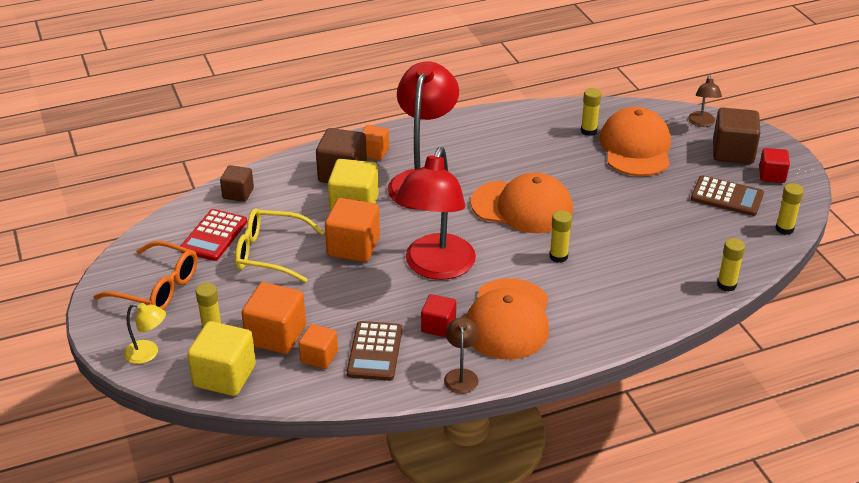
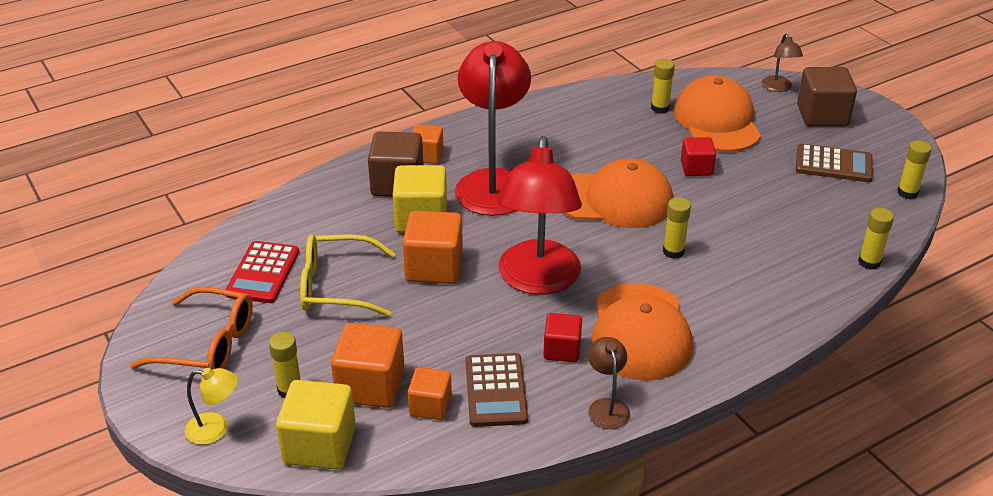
camera: 10 degrees left, 0 degrees up
(238, 193) = (279, 220): brown cube -> none
(772, 175) = (872, 136): red cube -> red cube (696, 168)

